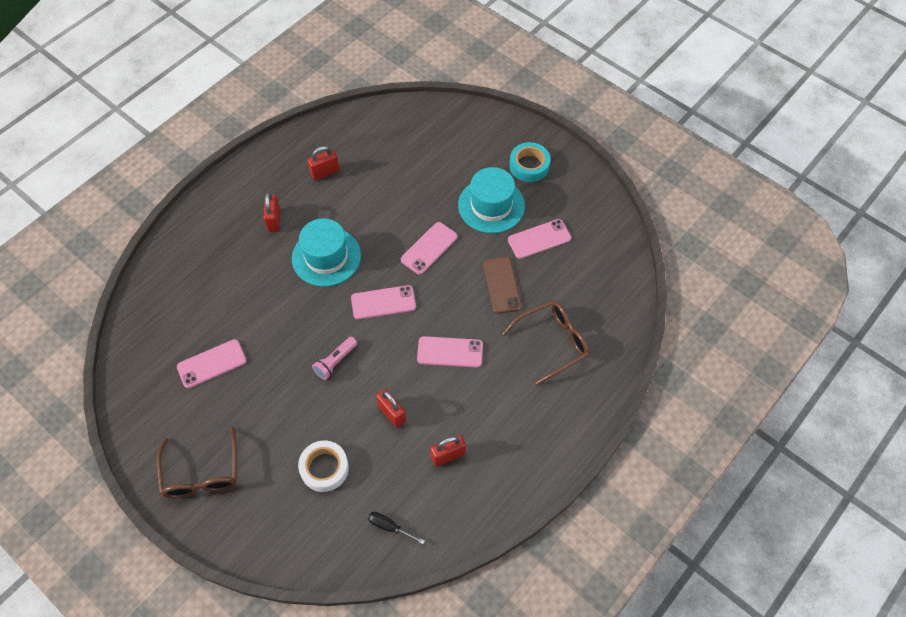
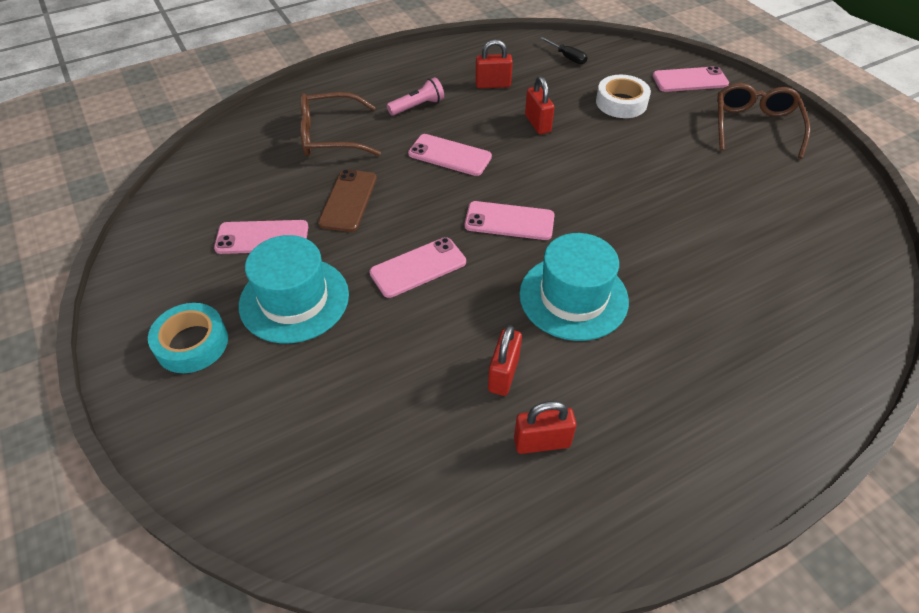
camera: 160 degrees left, 10 degrees down
(211, 363) = (750, 214): pink phone -> pink phone (690, 80)
(274, 220) = (650, 378): red padlock -> red padlock (503, 374)
(335, 362) = (589, 178): pink flashlight -> pink flashlight (417, 106)

